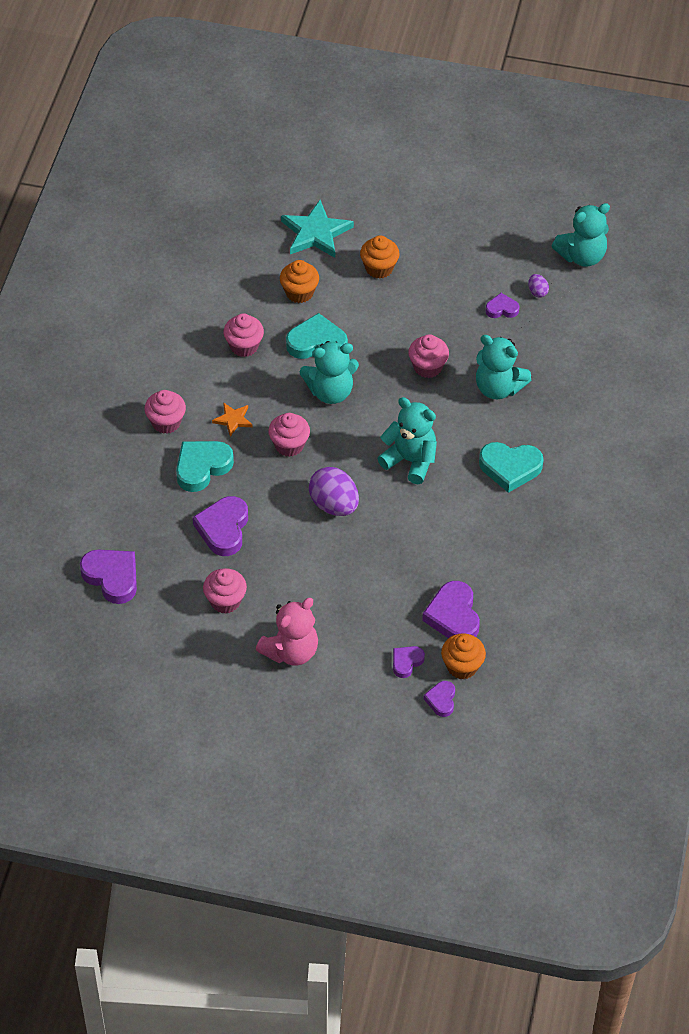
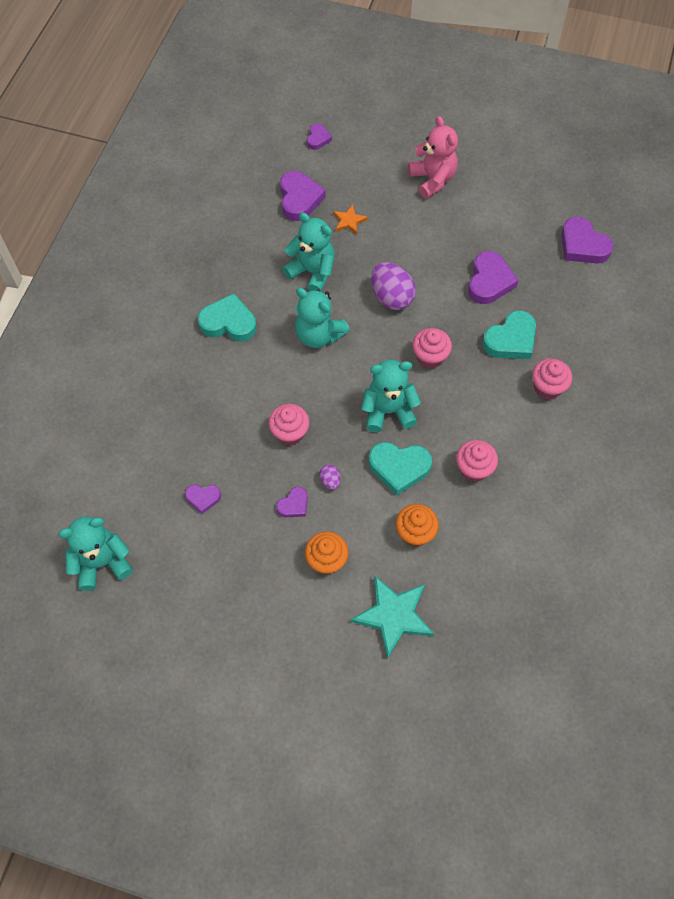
camera: 175 degrees left, 10 degrees up
(225, 601) = (486, 221): pink cupcake -> none
(233, 420) = (483, 386): orange star -> orange star (349, 221)
(291, 651) = (432, 179): pink teddy bear -> pink teddy bear turned 105 degrees clockwise
(406, 662) = (341, 167): purple heart -> purple heart (294, 505)
(462, 666) = (298, 161): orange cupcake -> none
(498, 388) = (224, 405): turquoise teddy bear -> turquoise teddy bear (312, 272)
(537, 292) = (161, 518): purple egg -> purple egg (330, 481)

